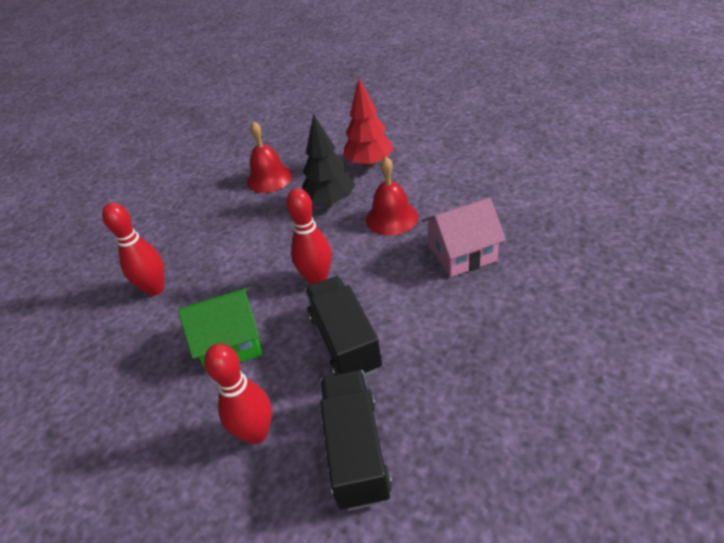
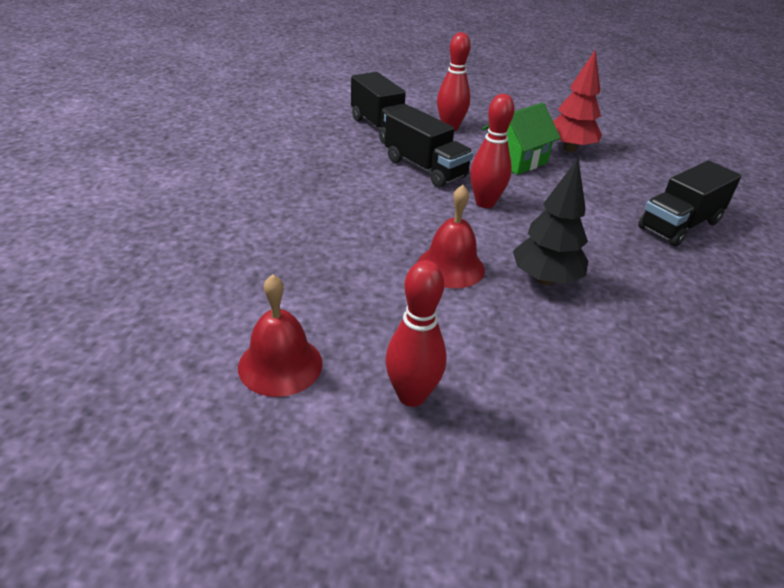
camera: 150 degrees right, 5 degrees down
(155, 289) = (628, 182): red bowling pin -> red bowling pin (411, 395)
(178, 235) = (679, 225): none -> black truck
(269, 178) = (666, 304): red bell -> red bell (280, 365)
(369, 163) = (541, 346): red tree -> red tree (569, 149)
(462, 253) = (350, 238): pink house -> none

